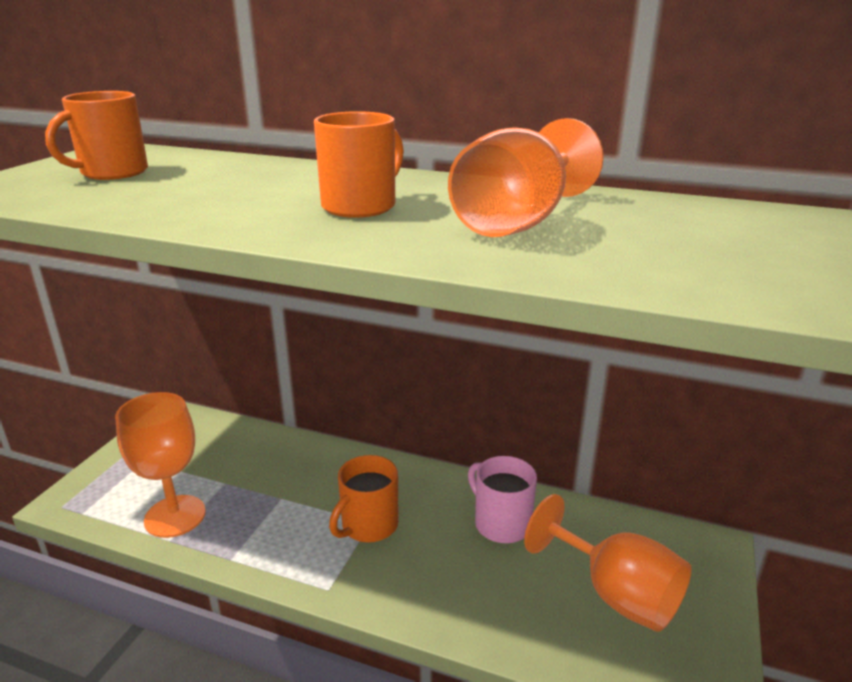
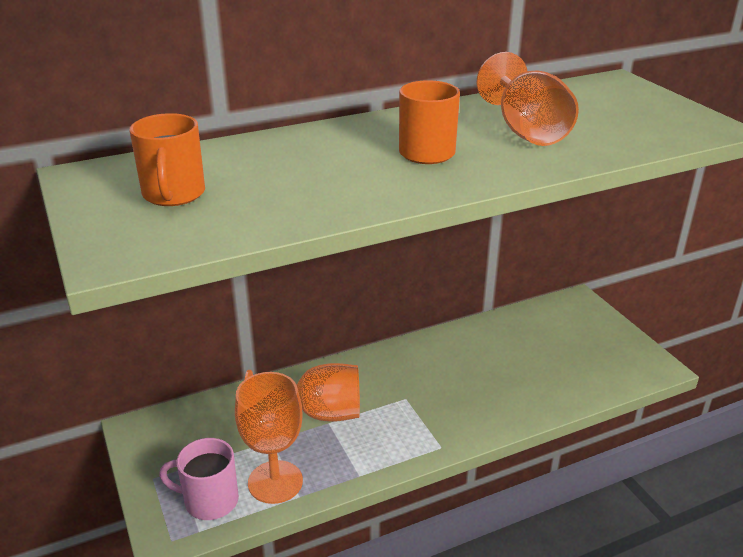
camera: 45 degrees left, 5 degrees up
(368, 525) = (408, 401): orange mug -> none
(501, 523) = (474, 352): pink mug -> pink mug (209, 501)
(616, 594) = (570, 350): orange goblet -> orange goblet (318, 413)

